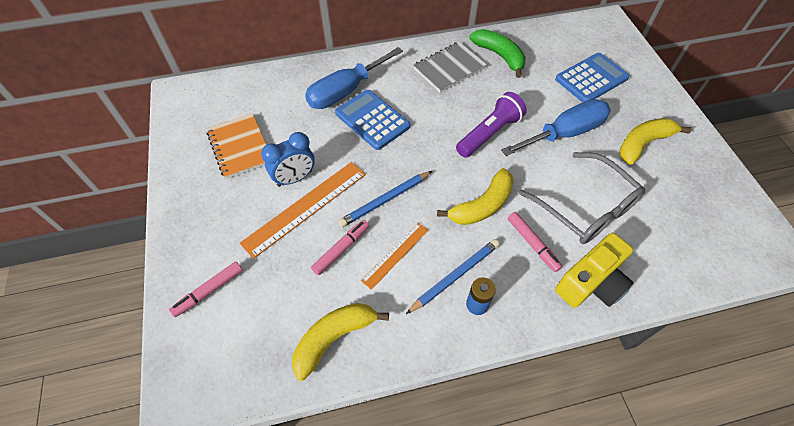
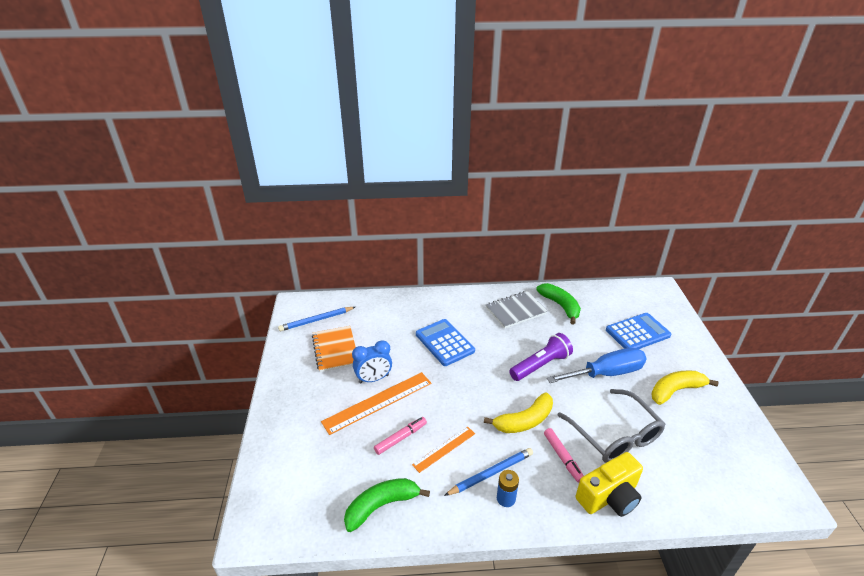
camera: 10 degrees right, 20 degrees down
(209, 291) = (290, 454): pink marker -> none
(334, 338) = (381, 506): yellow banana -> green banana
(345, 91) = (427, 318): blue screwdriver -> none
(385, 200) = (443, 405): blue pencil -> blue pencil (316, 320)

